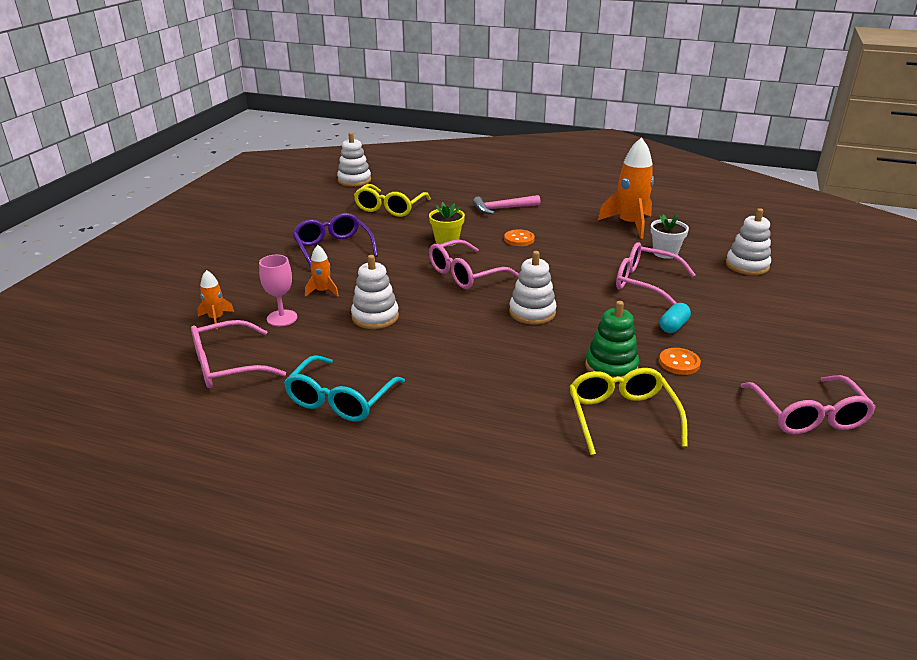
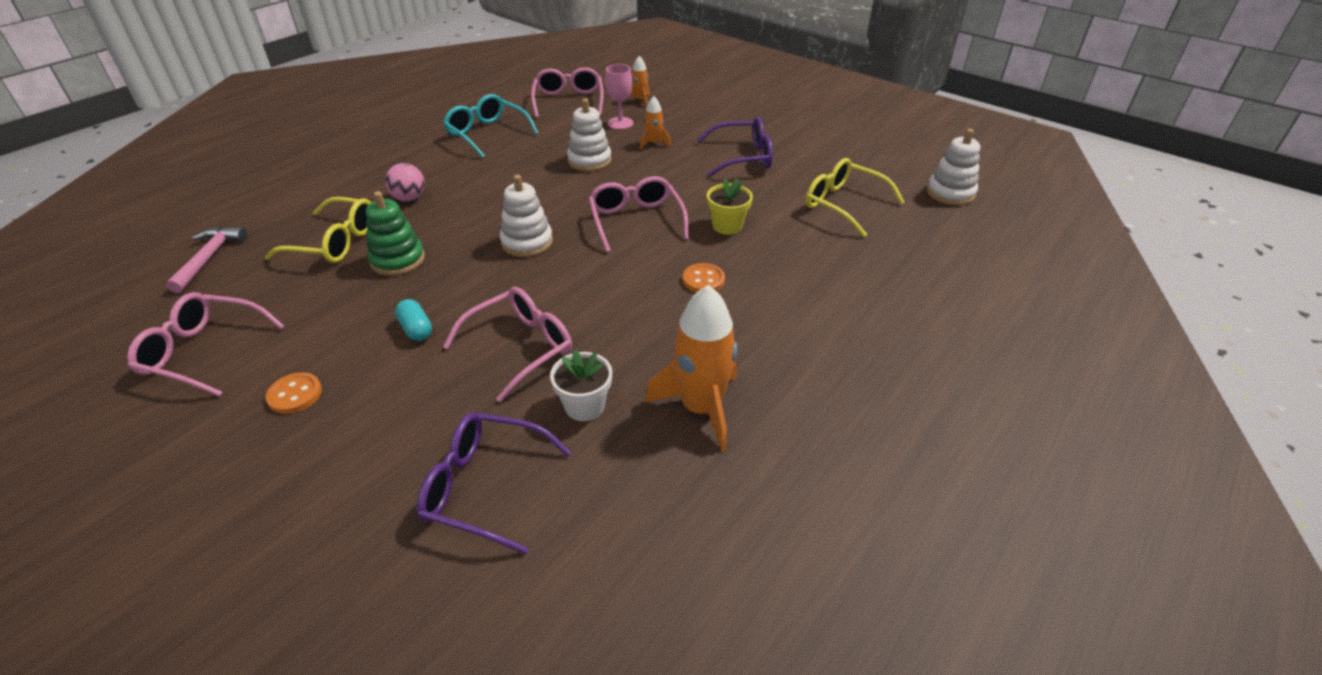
camera: 110 degrees right, 10 degrees up
(502, 208) = (812, 292): pink hammer -> pink hammer (209, 258)
(514, 402) = (409, 198): none -> pink ball
(679, 363) = (359, 304): orange button -> orange button (295, 395)
(747, 265) = (484, 487): white stacking toy -> purple glasses

